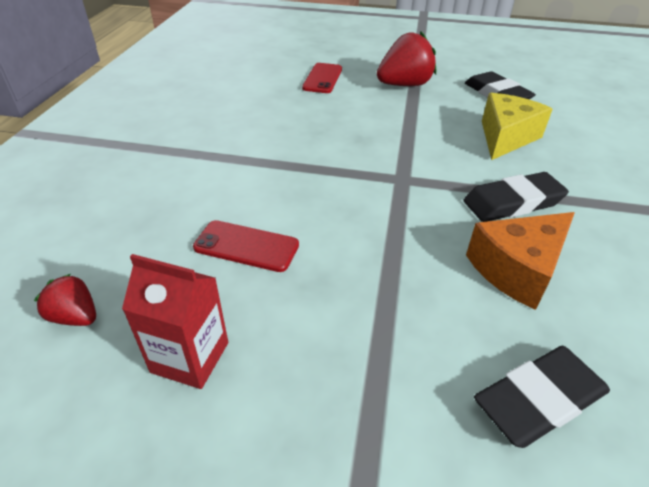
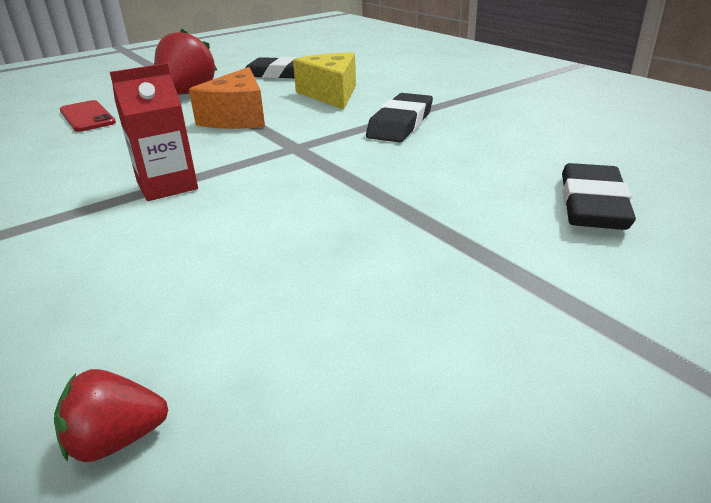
camera: 45 degrees left, 10 degrees down
(190, 357) = (328, 361): red carton -> red carton (167, 186)
(246, 246) = (231, 256): red phone -> none
(517, 269) = (466, 154): orange cheese -> orange cheese (237, 117)

